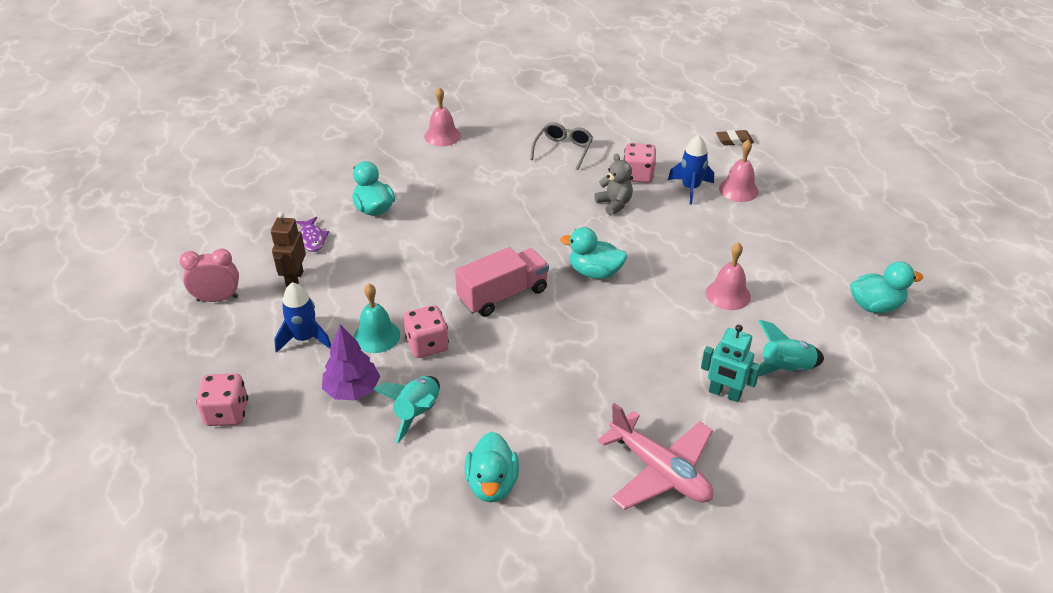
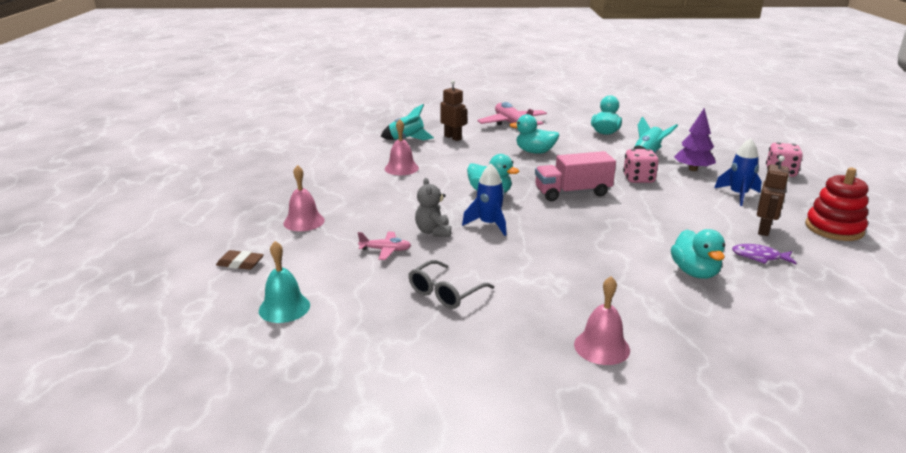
camera: 160 degrees left, 15 degrees down
(217, 299) = (834, 228): pink clock -> red stacking toy
(312, 239) = (759, 257): purple fish -> purple fish turned 75 degrees counterclockwise
(376, 336) = (678, 188): turquoise bell -> turquoise bell (284, 307)
(638, 176) = (385, 250): pink dice -> pink plane
(690, 188) = (346, 230): blue rocket -> blue rocket (489, 224)
(724, 394) = (453, 138): turquoise robot -> brown robot
(875, 306) = (312, 150): turquoise duck -> turquoise duck (535, 152)

